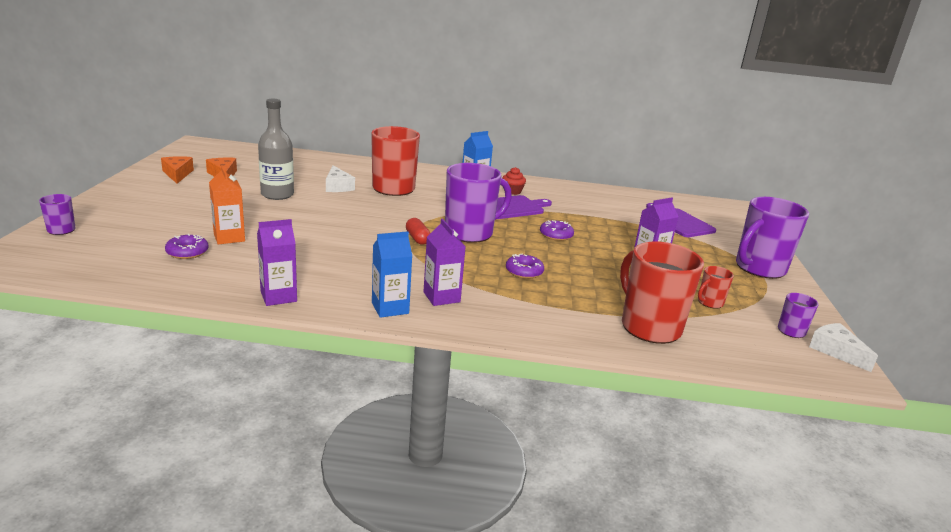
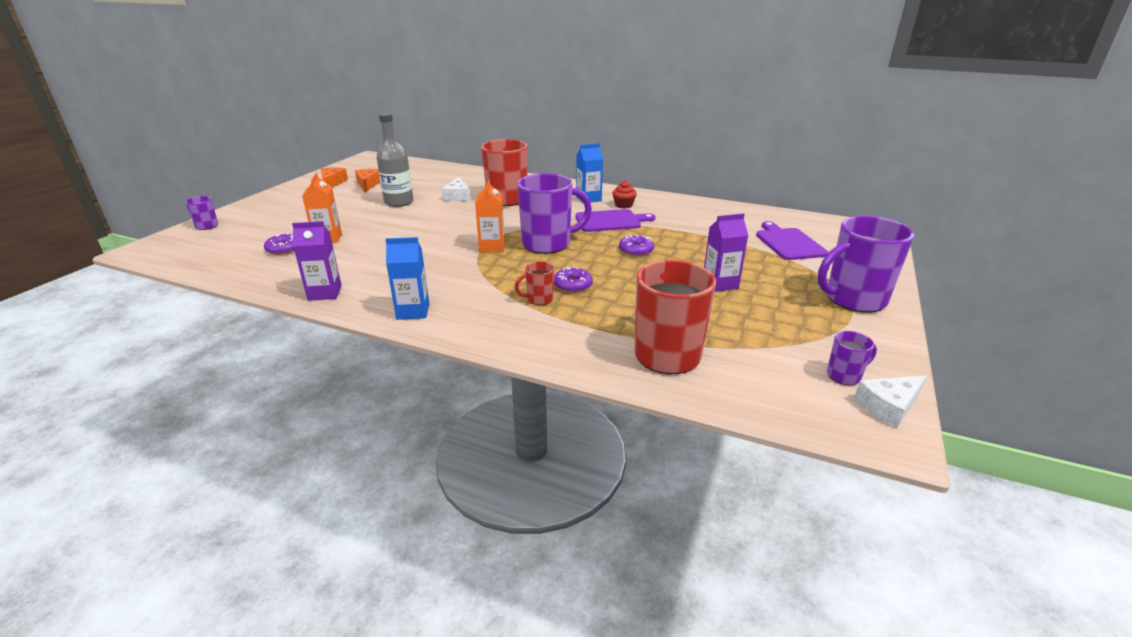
camera: 20 degrees right, 5 degrees up
(417, 238) = (492, 247): red capsule -> orange carton
(441, 297) = (470, 304): purple carton -> none
(709, 302) = (760, 334): red mug -> red mug (539, 299)
(836, 351) = (888, 407): white cheese -> white cheese turned 105 degrees counterclockwise

